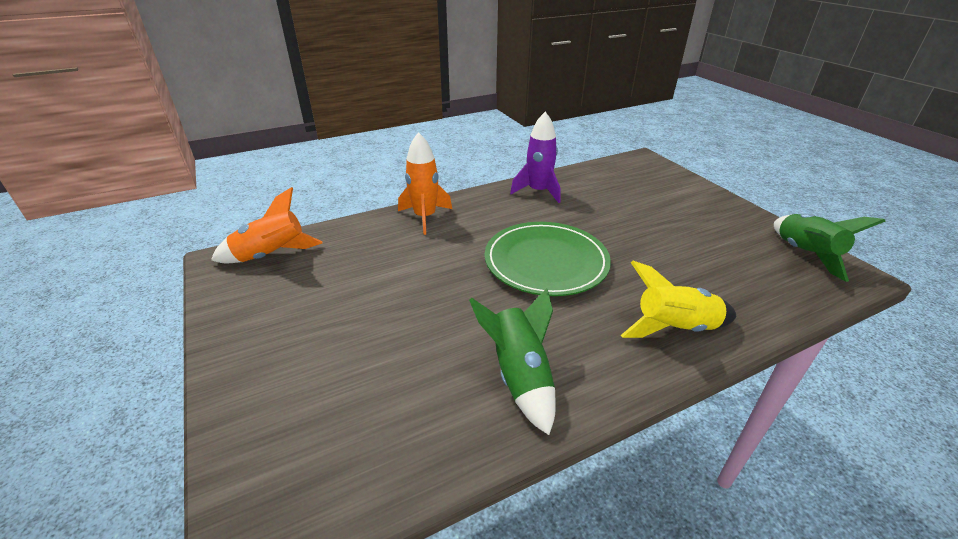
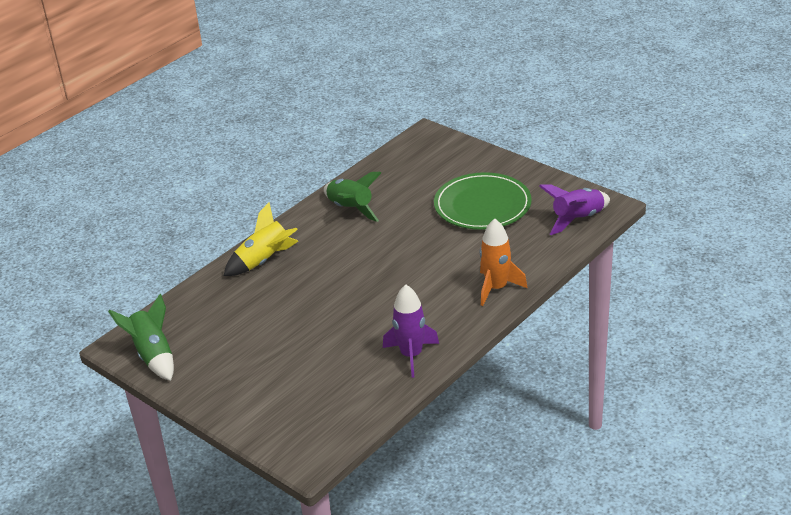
camera: 160 degrees right, 0 degrees up
(271, 255) = (577, 219): orange rocket -> purple rocket
(546, 261) = (367, 280): green plate -> green plate (482, 205)

